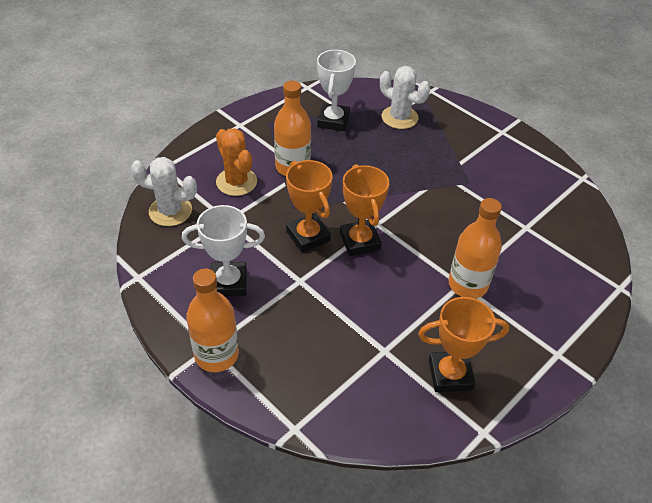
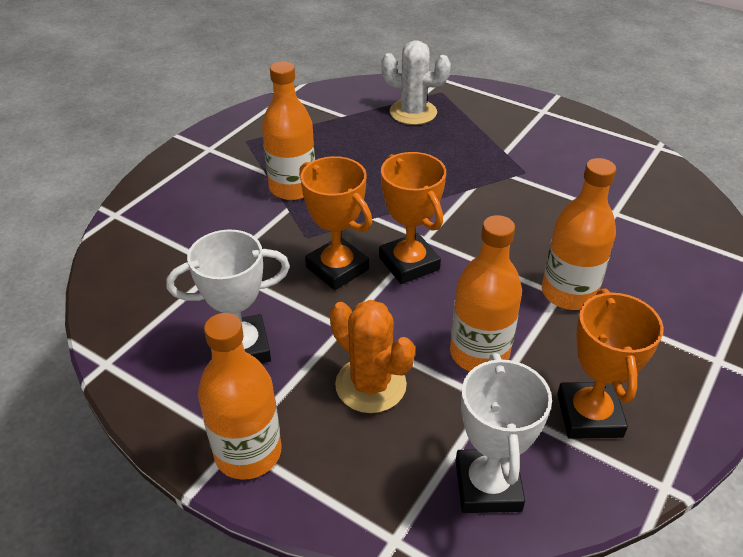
camera: 10 degrees left, 5 degrees down
(170, 211) = (136, 268): white cactus -> none
(236, 182) = (221, 217): orange cactus -> orange cactus (370, 385)
(333, 121) = (330, 127): white trophy -> white trophy (488, 485)
(388, 317) = (479, 353): none -> orange bottle
(450, 375) = (589, 415): orange trophy -> orange trophy turned 75 degrees counterclockwise

